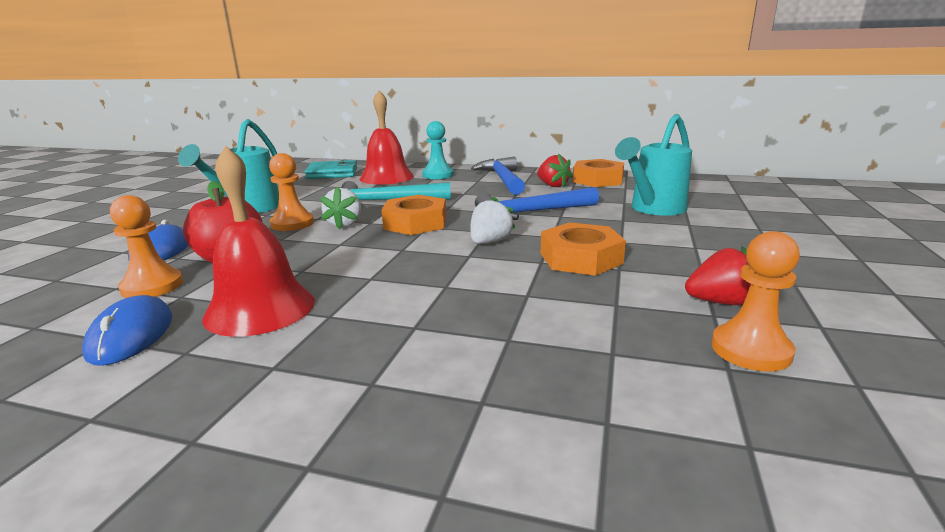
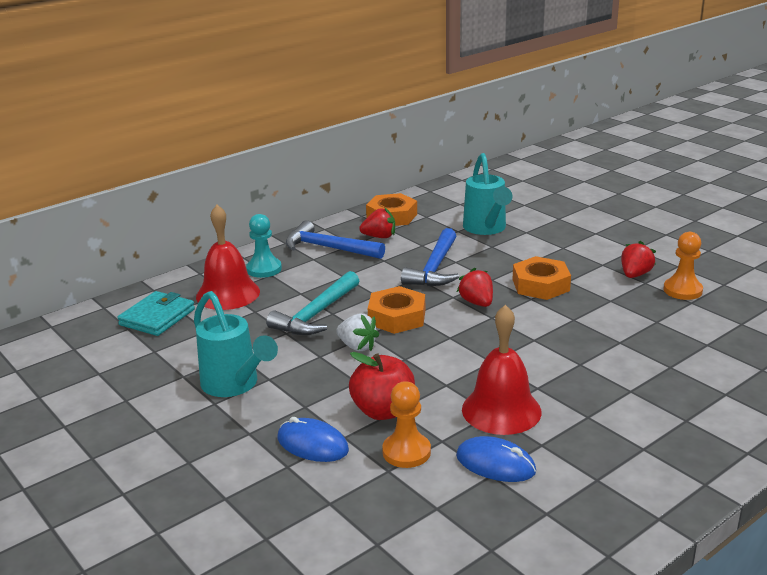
camera: 55 degrees left, 5 degrees up
(292, 224) = (320, 370): orange pawn -> none
(490, 242) = (477, 303): white strawberry -> red strawberry

